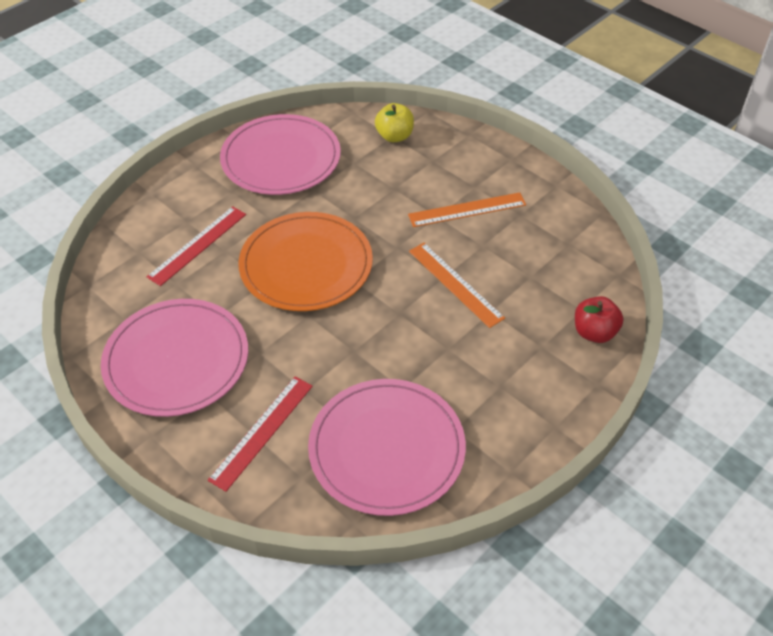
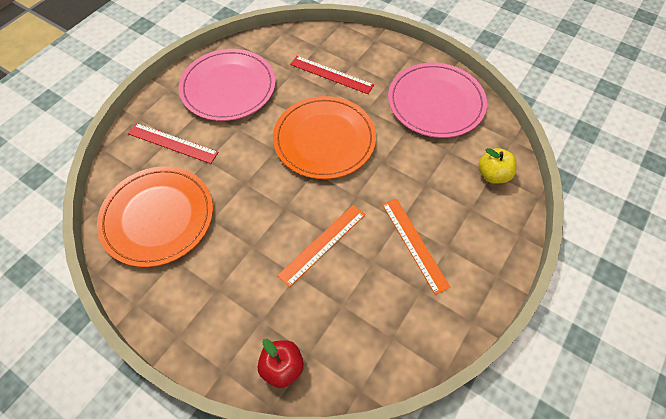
camera: 80 degrees right, 10 degrees up
(387, 449) = (158, 217): pink plate -> orange plate

